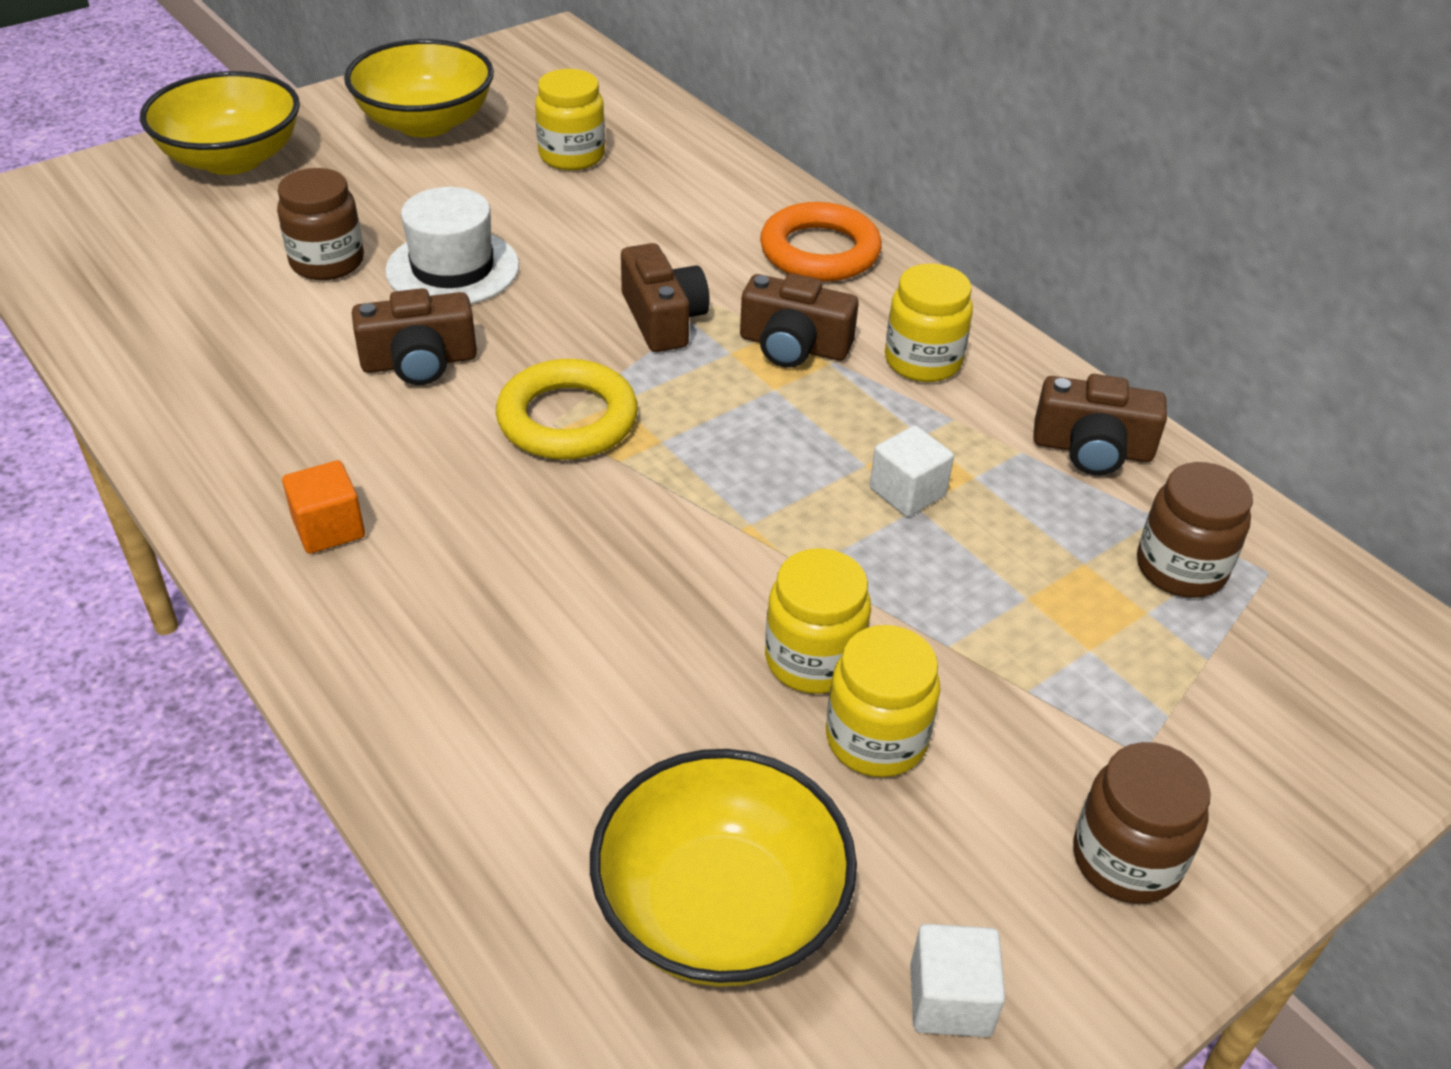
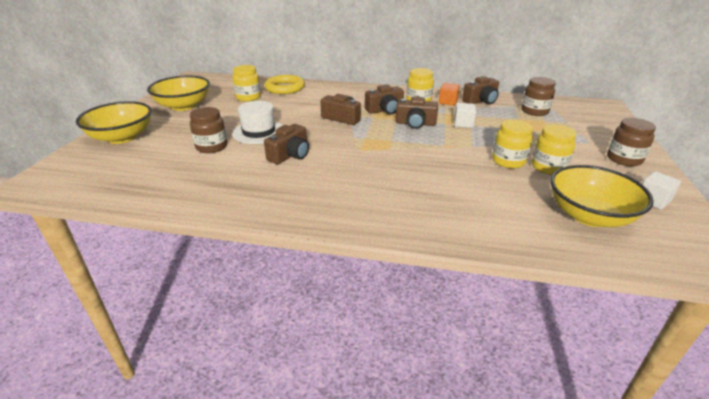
camera: 40 degrees left, 10 degrees down
(329, 528) = (339, 203): orange cube -> orange cube (448, 102)
(567, 419) = (358, 147): yellow ring -> yellow ring (285, 88)
(794, 425) = (415, 123): none -> brown camera
(819, 251) = (355, 92): orange ring -> none

